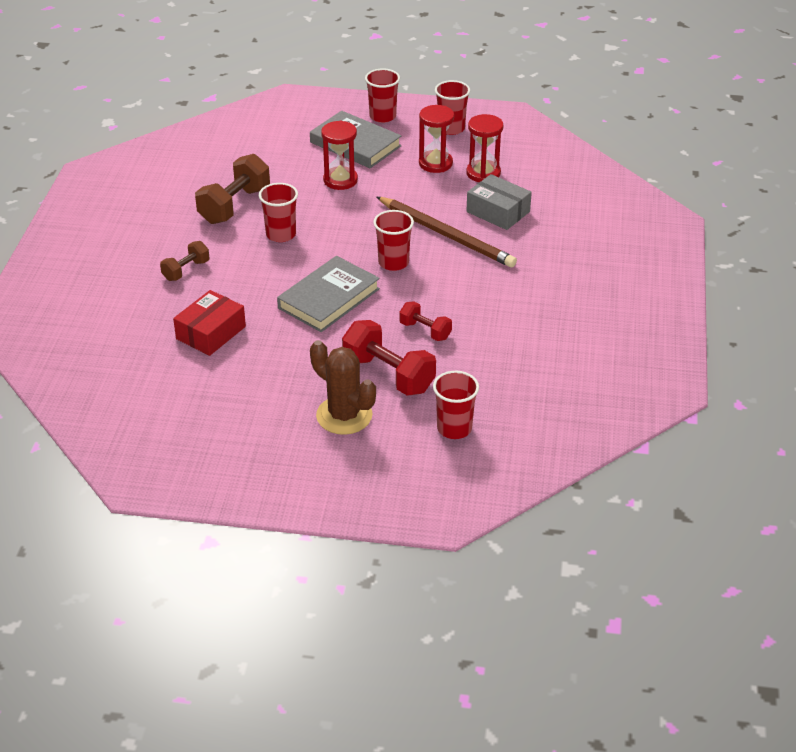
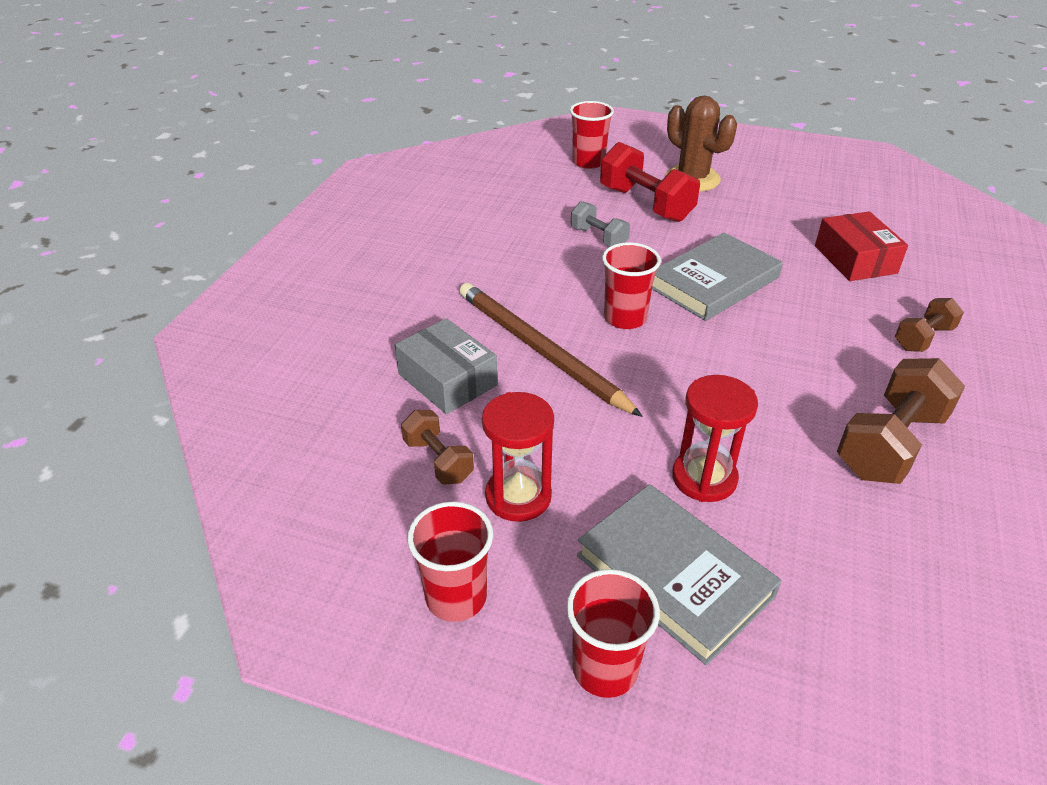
camera: 170 degrees left, 0 degrees up
(211, 333) = (855, 259): red box -> red box turned 60 degrees counterclockwise
(281, 234) = (795, 379): red cup -> none
(425, 331) = (598, 238): red dumbbell -> grey dumbbell
(483, 173) = (438, 460): red hourglass -> brown dumbbell

